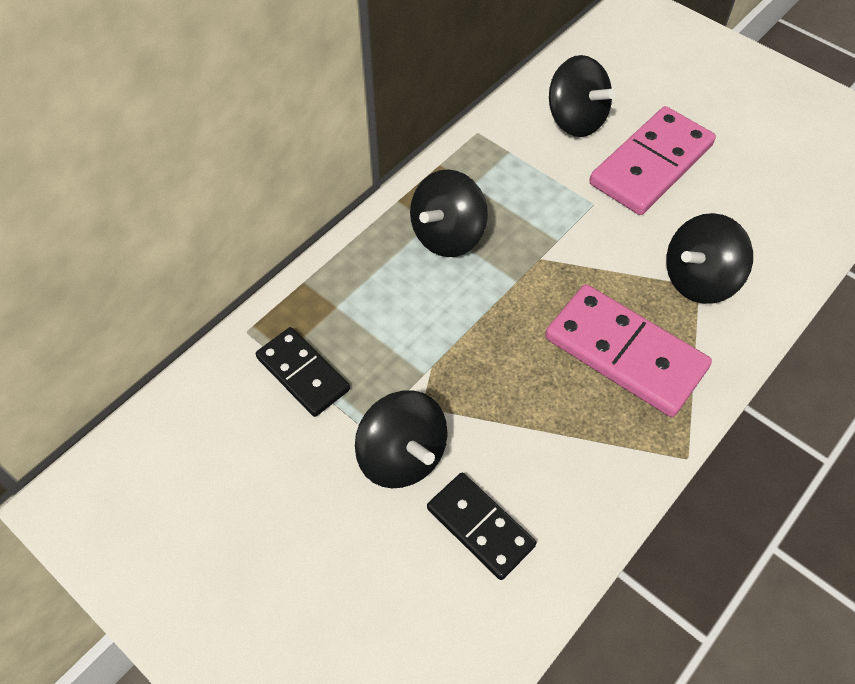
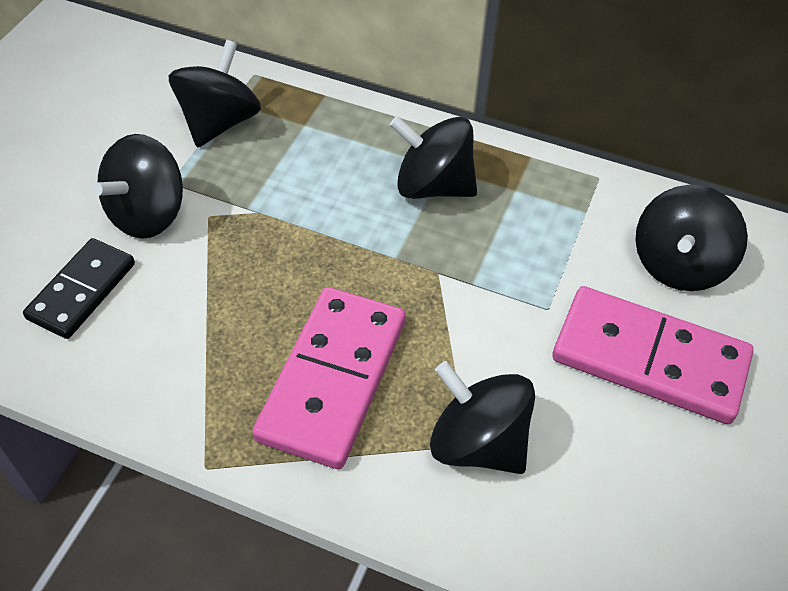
camera: 70 degrees right, 5 degrees down
(303, 374) = (219, 122): black domino -> black spinning top

